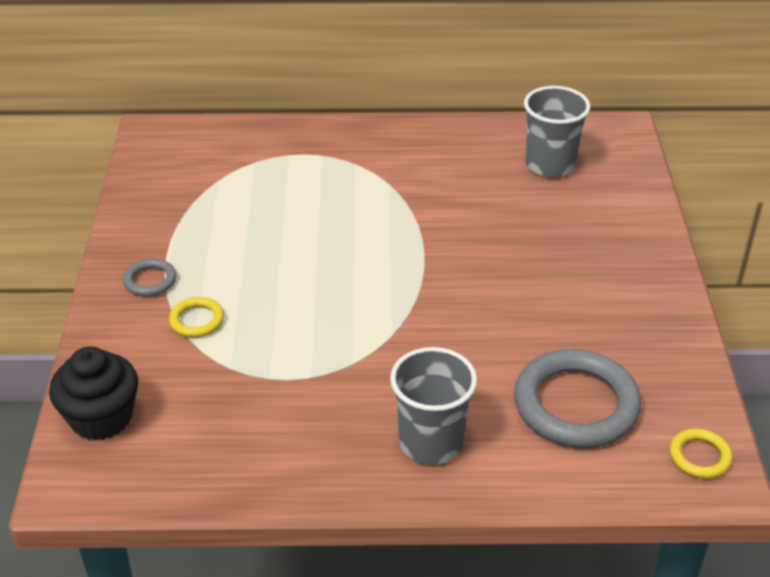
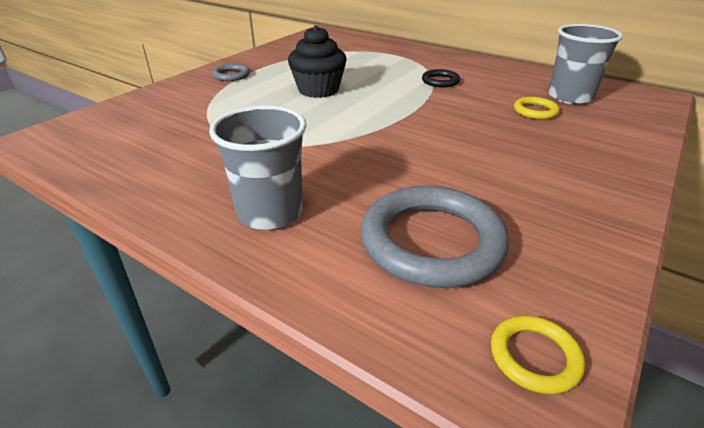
camera: 35 degrees right, 5 degrees down
(101, 418) = (107, 117): black cupcake -> black cupcake (318, 90)
(197, 320) = (227, 96): yellow ring -> yellow ring (535, 111)
(405, 189) = (440, 81): none -> black ring

